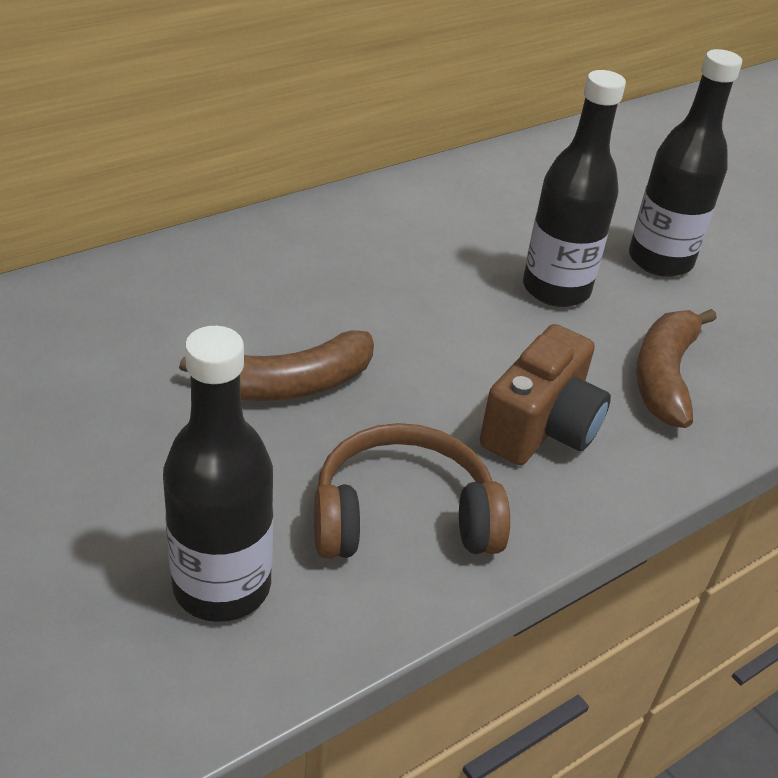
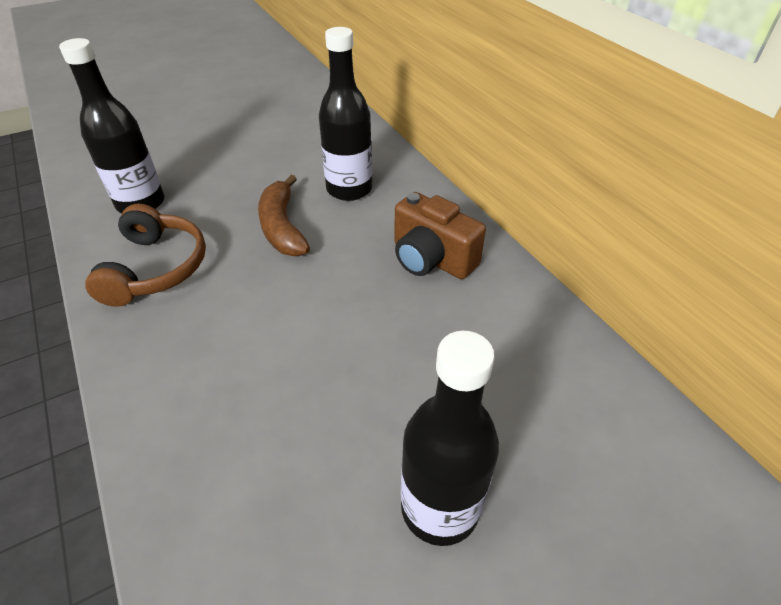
camera: 100 degrees right, 5 degrees up
(541, 427) = (207, 348): brown camera -> brown camera (431, 259)
(556, 289) = (382, 390): black bottle -> black bottle (349, 189)
(664, 376) = (244, 455): brown banana -> none

